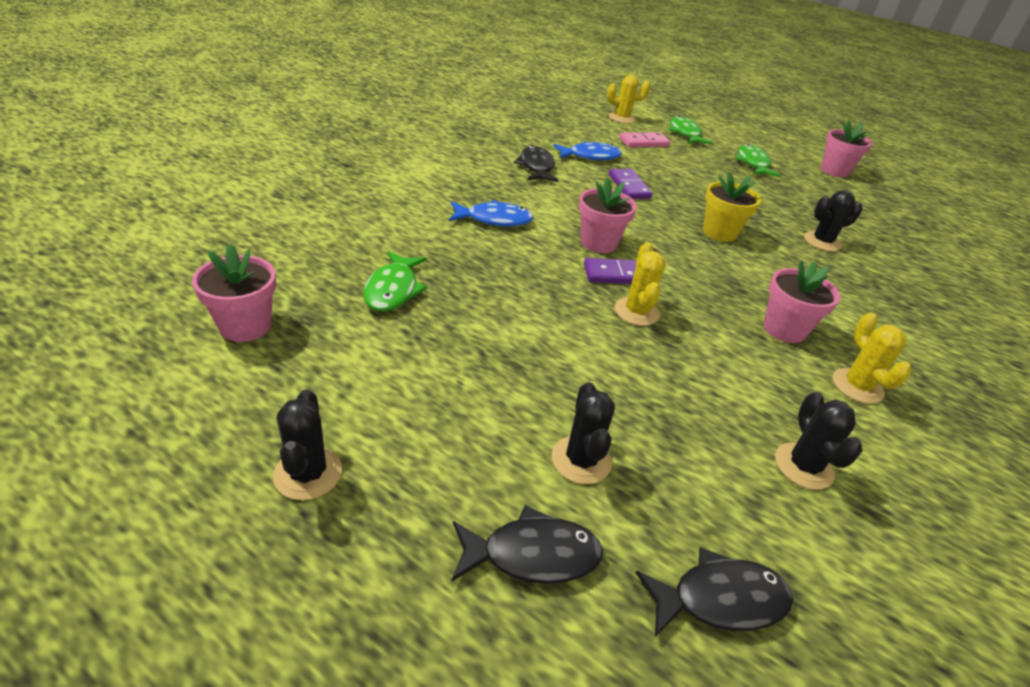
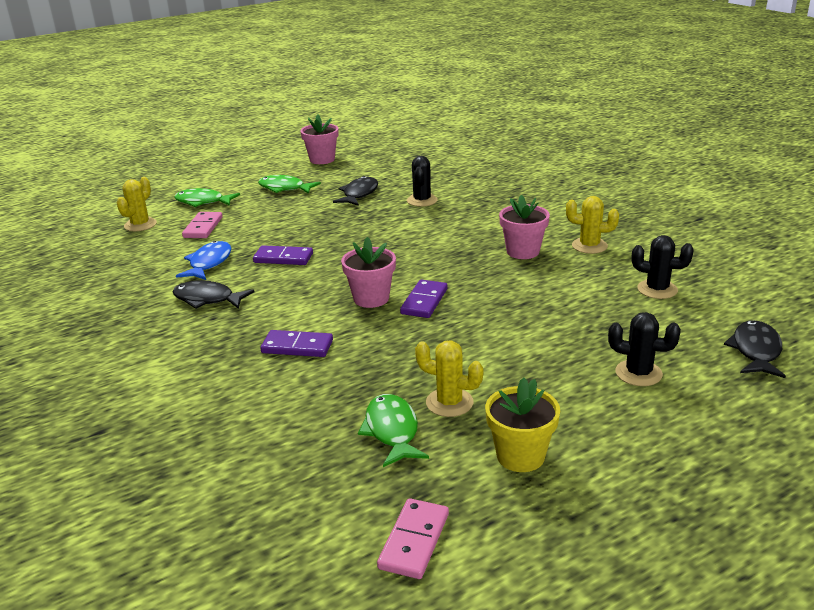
camera: 60 degrees left, 10 degrees down
(245, 326) = (414, 541): pink flower pot -> pink domino
(308, 473) = (632, 512): black cactus -> none
(393, 290) = (392, 431): green fish -> green fish turned 135 degrees counterclockwise
(494, 219) = (297, 346): blue fish -> purple domino
(532, 555) = (720, 413): black fish -> black fish (359, 194)
(636, 312) = (479, 306): yellow cactus -> yellow cactus (449, 402)
(719, 232) = (386, 238): yellow flower pot -> yellow flower pot (520, 456)

